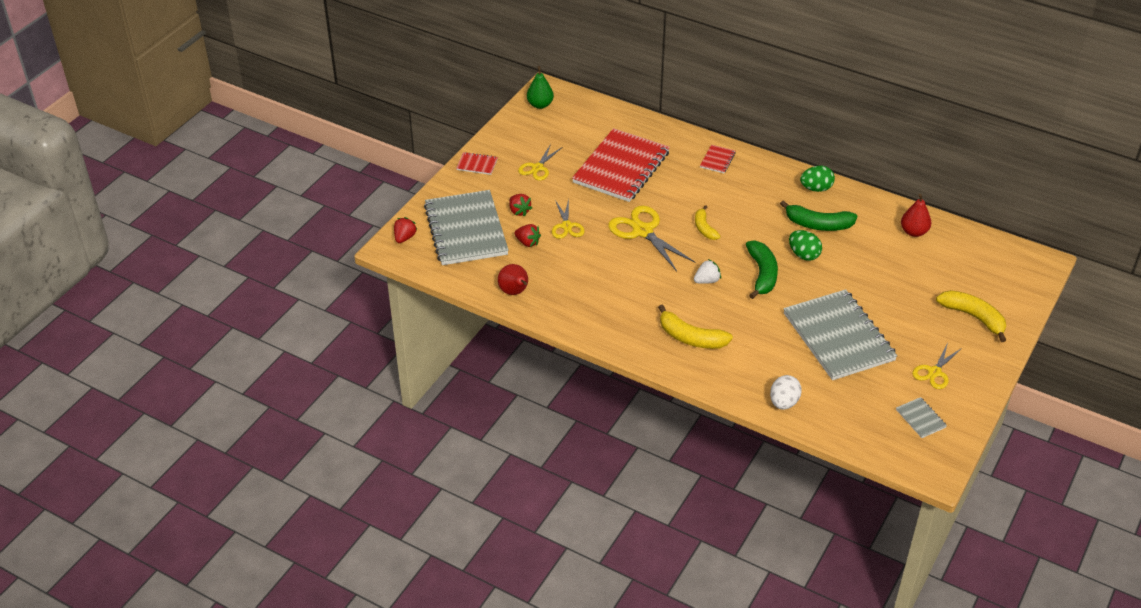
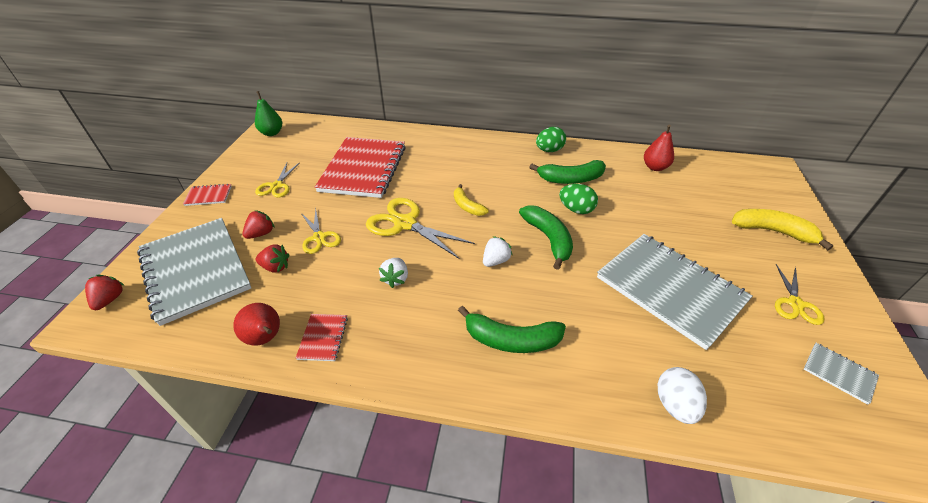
camera: 20 degrees left, 0 degrees up
(519, 211) = (261, 233): red strawberry -> red strawberry turned 90 degrees counterclockwise
(620, 274) = (396, 279): none -> white strawberry
(691, 338) = (511, 340): yellow banana -> green banana
(717, 160) = (451, 145): red notebook -> red notebook (323, 338)

